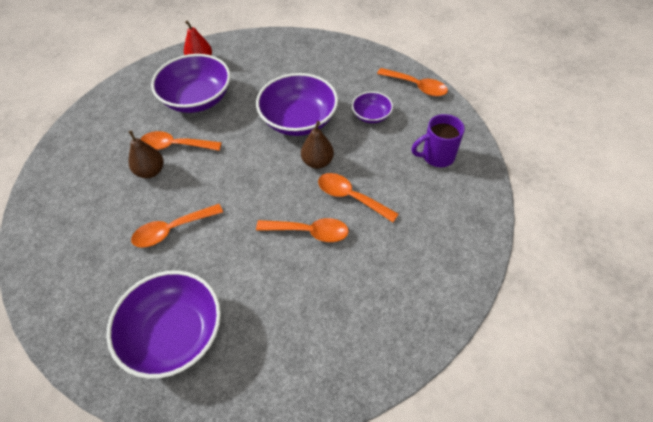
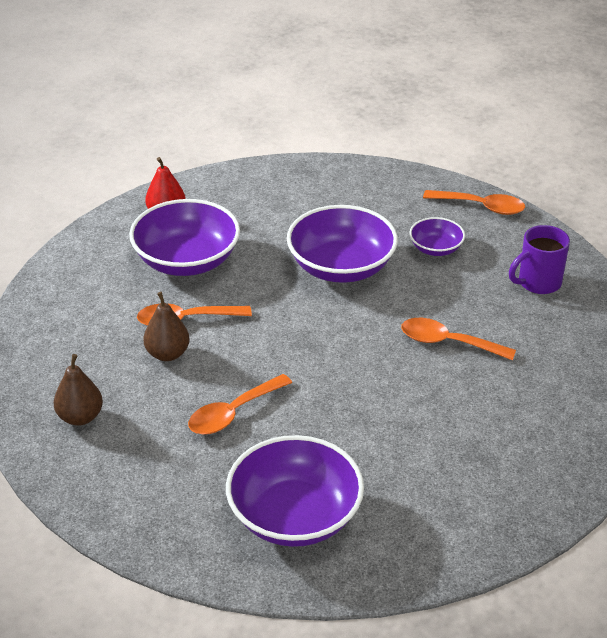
camera: 15 degrees left, 15 degrees down
(309, 232) = (413, 387): orange spoon -> none
(317, 162) = (388, 311): brown pear -> brown pear (80, 417)

